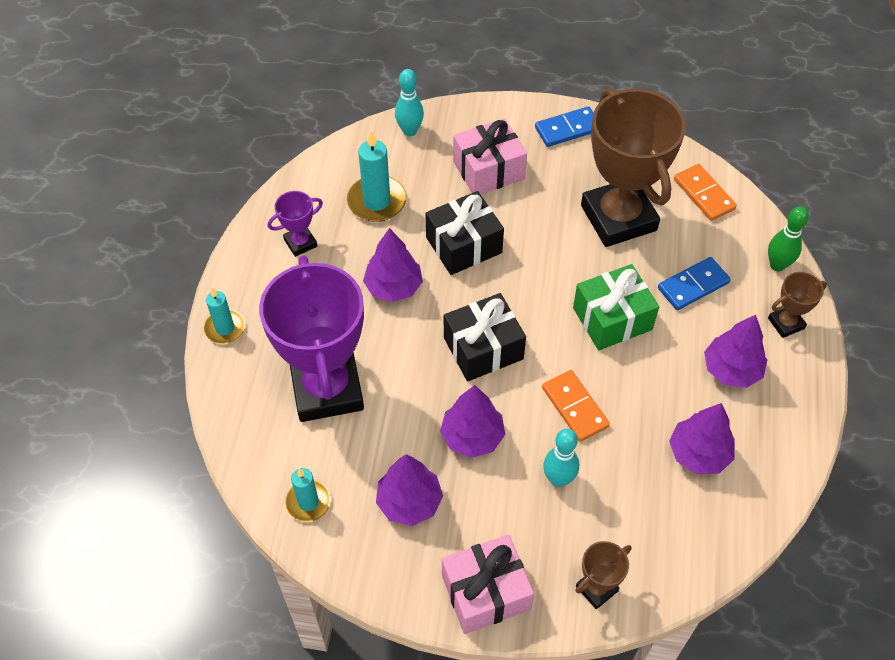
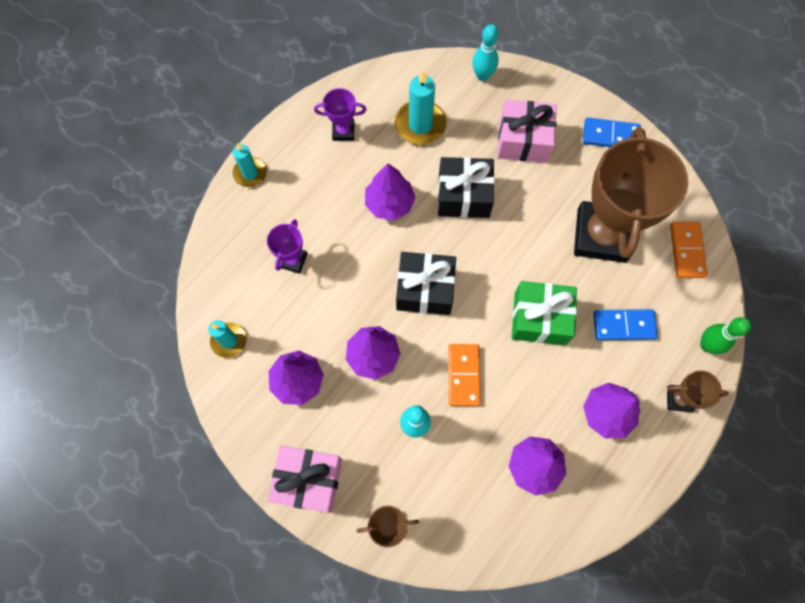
camera: 30 degrees right, 15 degrees up
(327, 389) = (293, 260): purple trophy -> purple trophy, size x0.43

